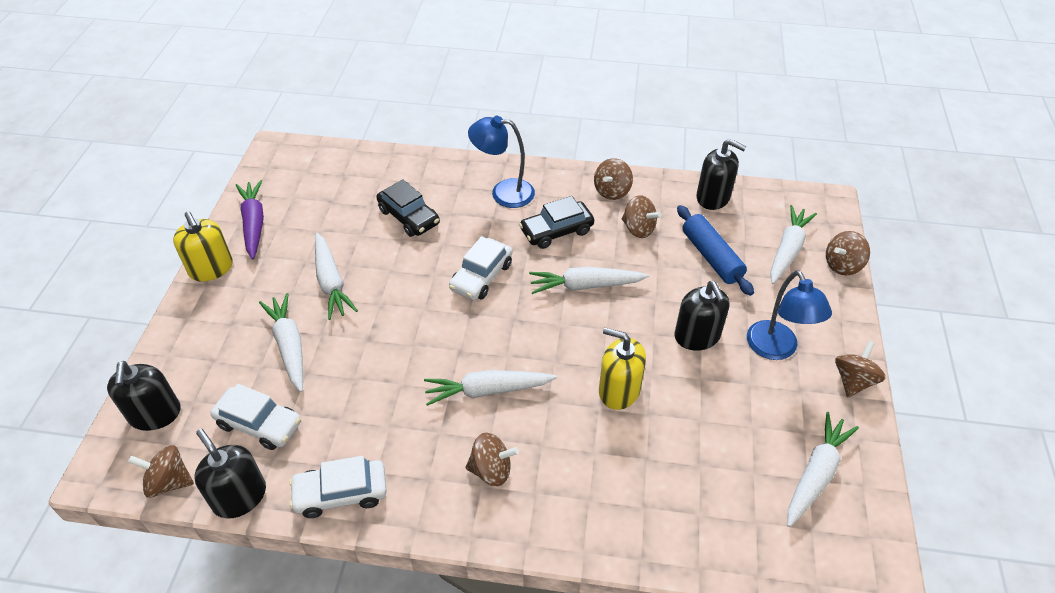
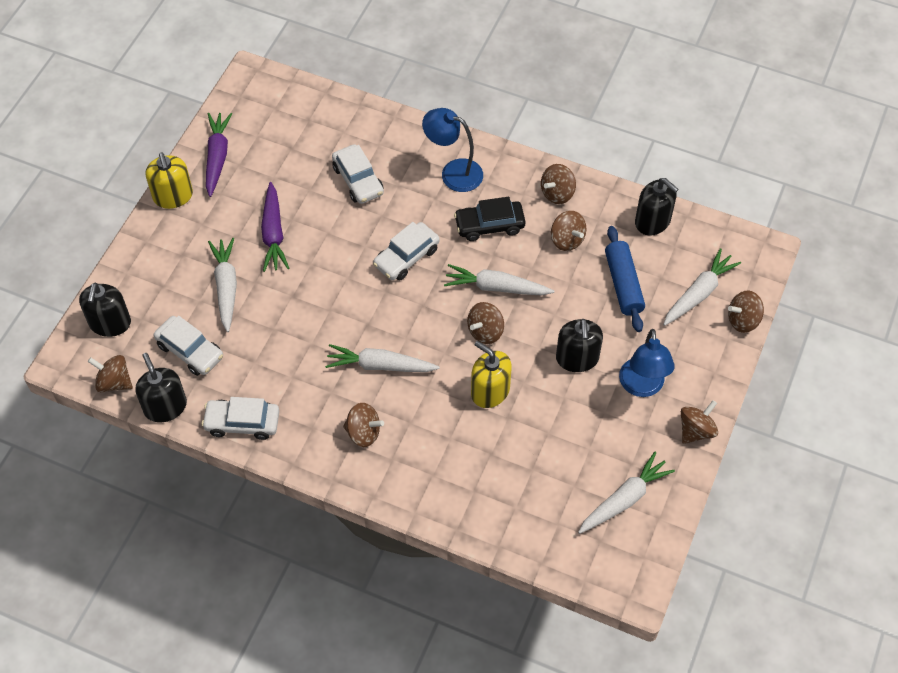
camera: 15 degrees right, 10 degrees up
(331, 282) = (273, 233): white carrot -> purple carrot
(409, 217) = (358, 180): black car -> white car
(590, 330) = (485, 331): none -> brown spinning top

